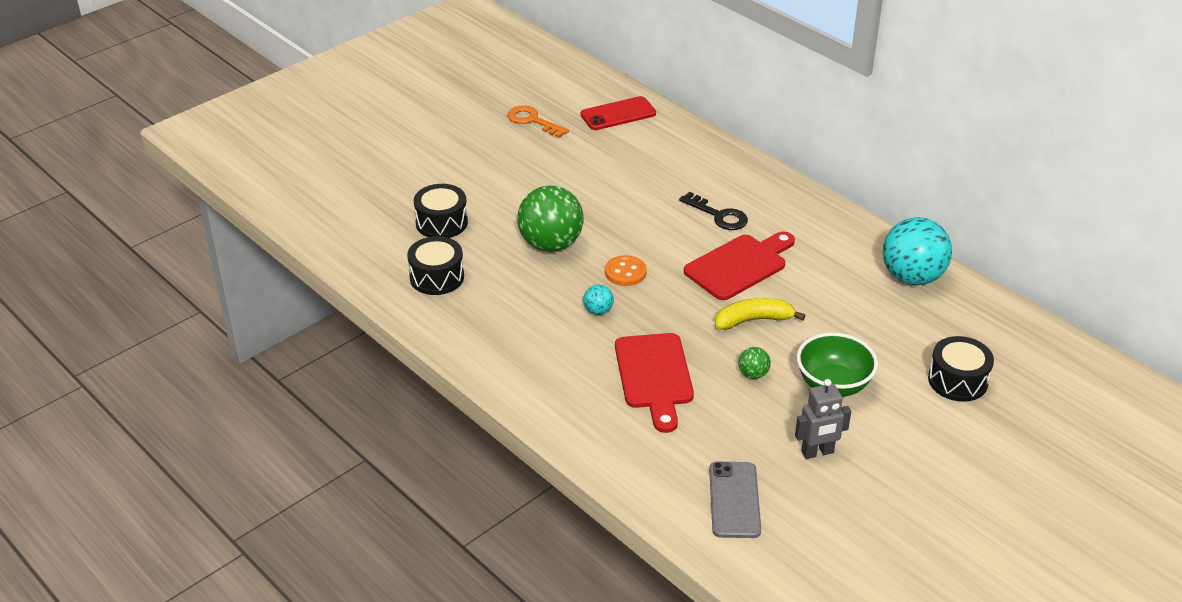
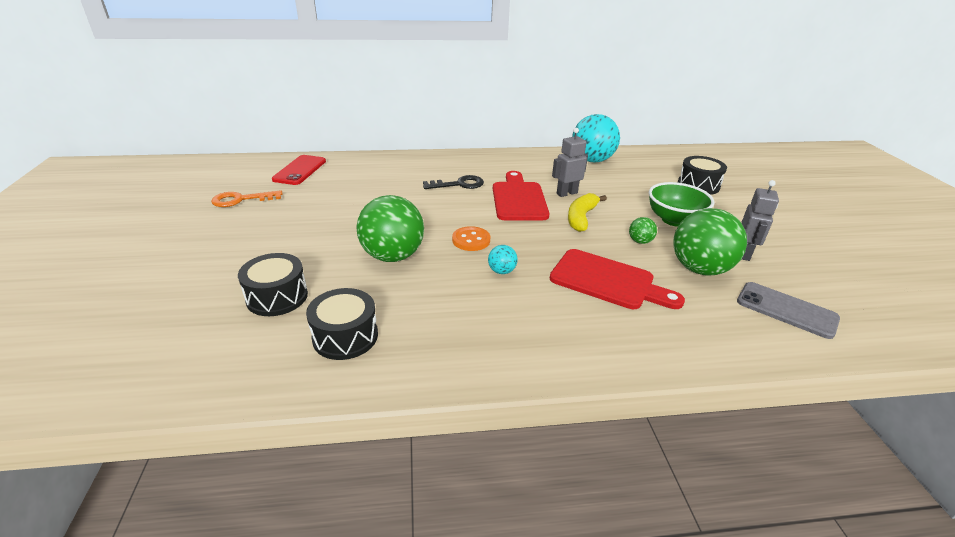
camera: 55 degrees left, 5 degrees down
(746, 428) = (699, 269): none -> green ball
(796, 291) = (566, 193): none -> grey robot

